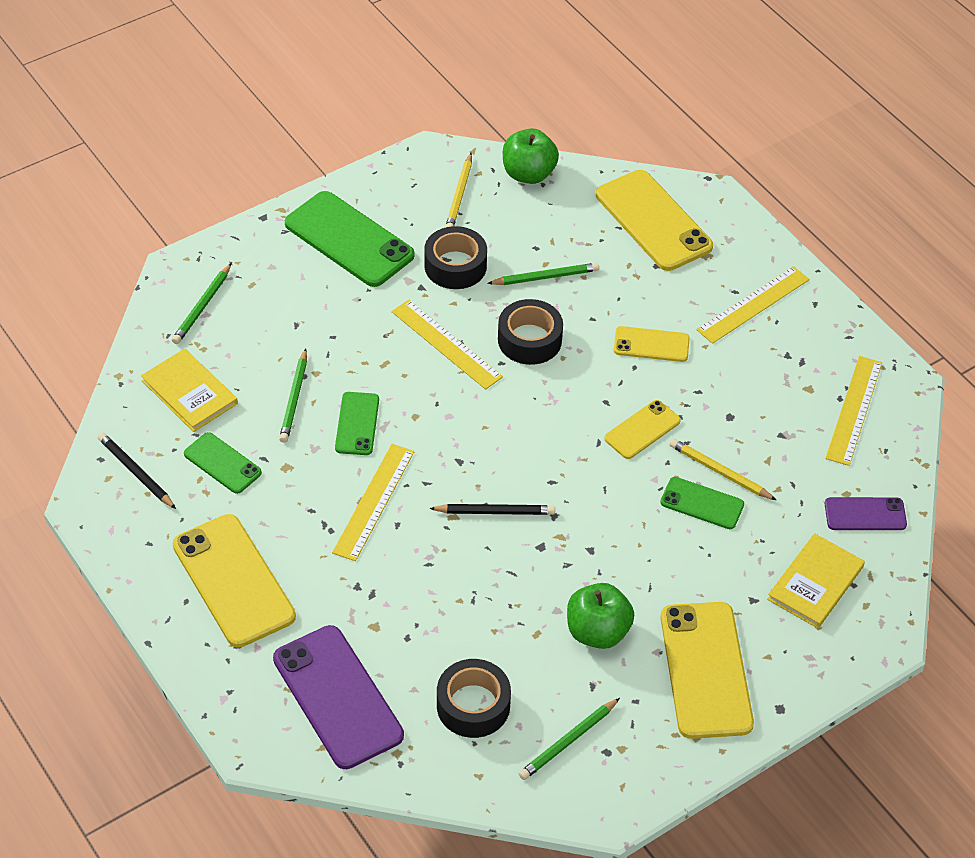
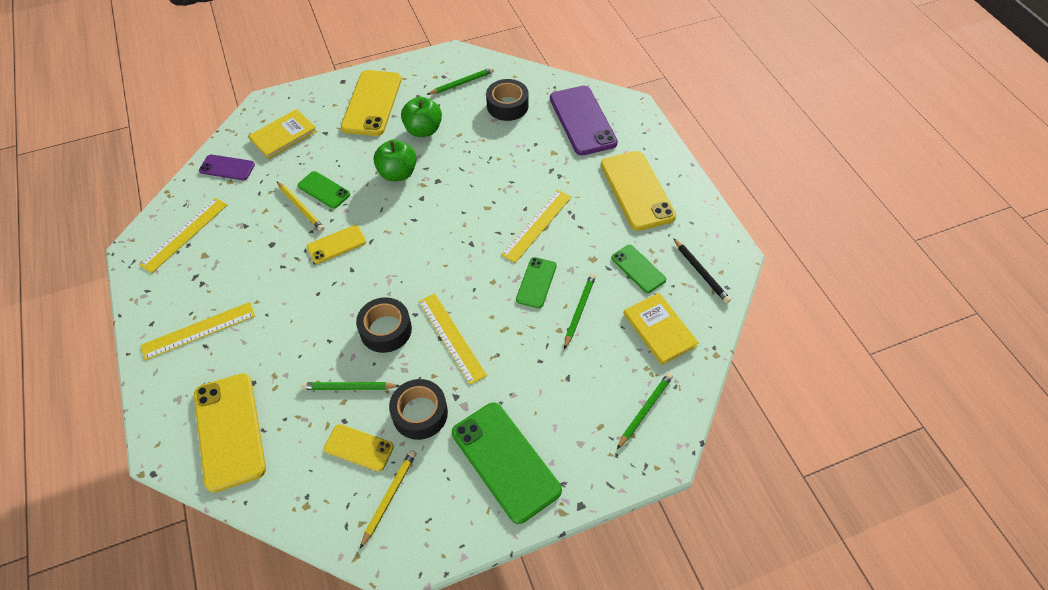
camera: 165 degrees left, 5 degrees up
(495, 512) = (458, 206): black pencil -> none
(528, 174) = (314, 512): green apple -> green apple (398, 173)
(651, 344) = (295, 309): yellow phone -> yellow phone (359, 448)

